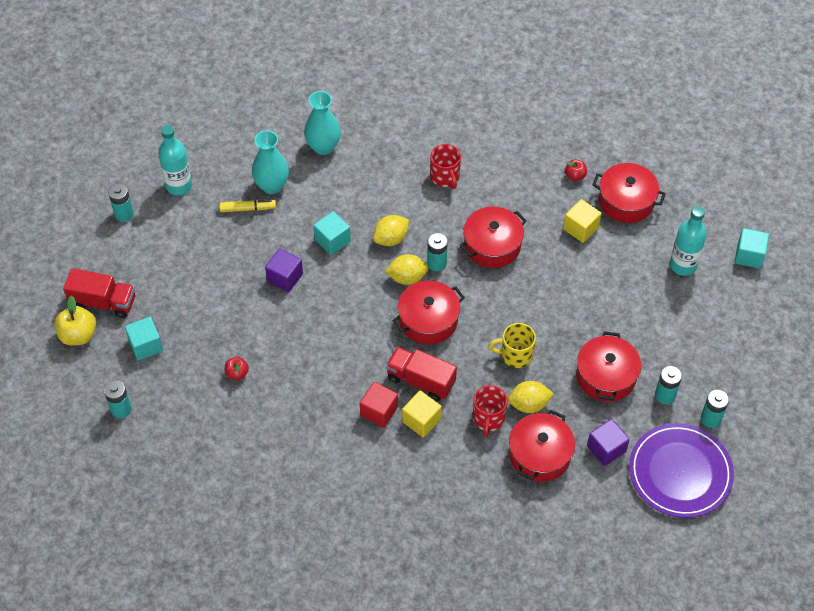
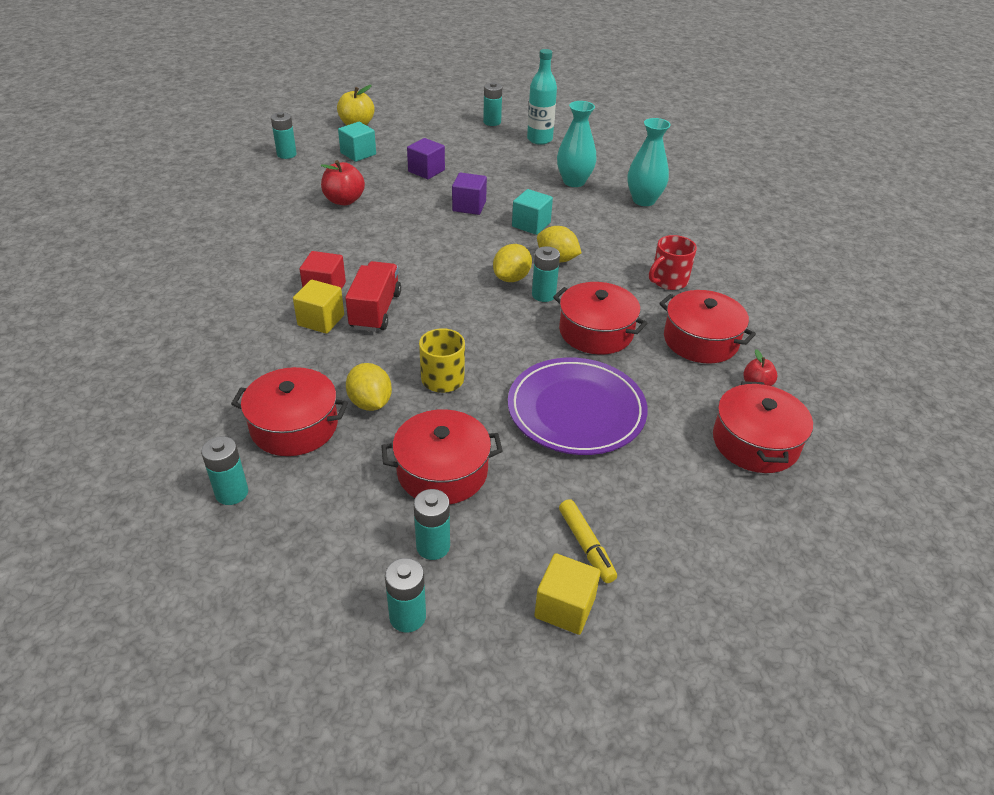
camera: 70 degrees right, 15 degrees down
(103, 302) = (395, 129): red truck -> none
(237, 373) = (344, 200): red apple -> red apple, size x1.71
(248, 208) = (538, 174): yellow marker -> yellow marker (586, 545)
(407, 277) = (511, 278): yellow lemon -> yellow lemon turned 60 degrees clockwise
(428, 320) = (461, 302): red pot -> red pot (700, 340)
(488, 418) = (338, 371): red mug -> none
(580, 228) = (675, 404): yellow cube -> yellow cube (565, 607)
(593, 498) = (232, 493): none -> turquoise battery
(606, 449) = (318, 492): purple cube -> purple cube (426, 171)
(680, 472) = (293, 591): purple plate -> purple plate (576, 410)
(683, 265) = (686, 528): turquoise bottle -> none
(749, 255) = (764, 618): turquoise cube -> none

